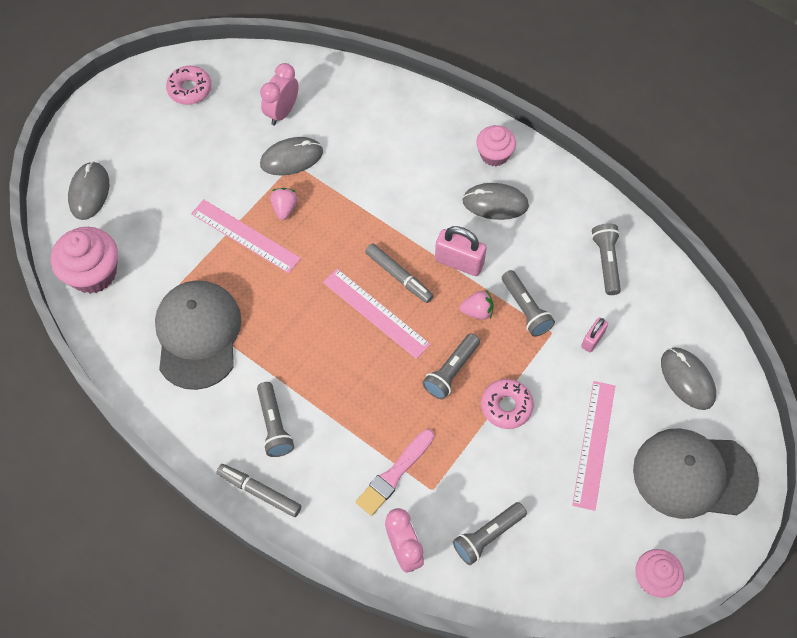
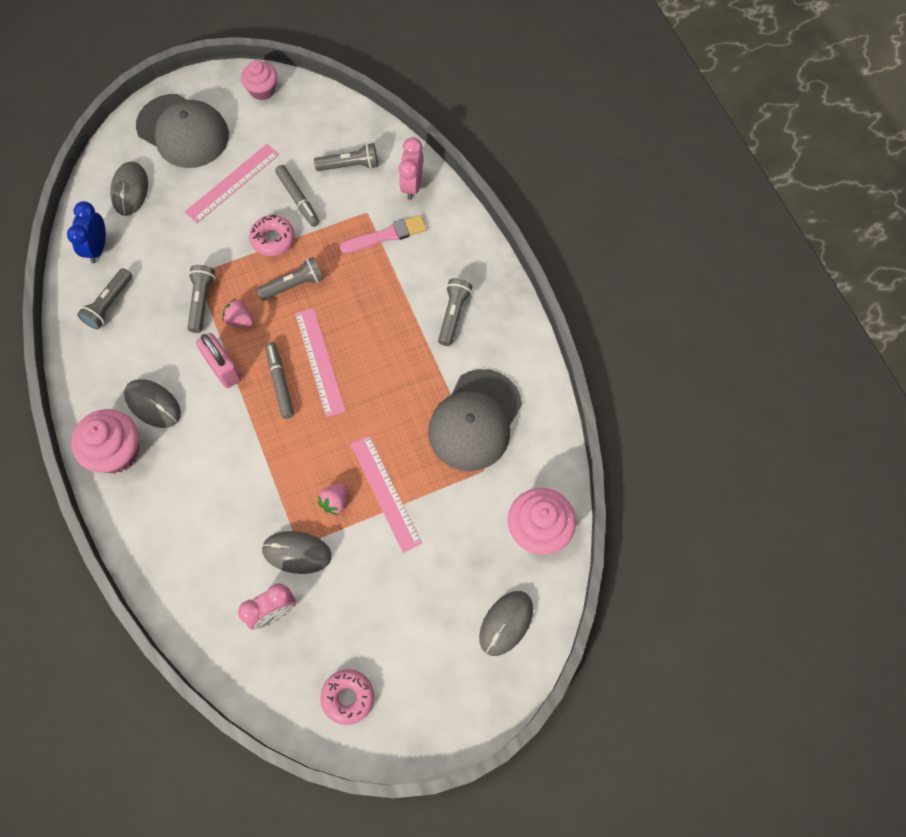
camera: 150 degrees left, 5 degrees up
(259, 492) = (491, 273): grey marker -> grey marker (298, 199)
(494, 155) = (116, 451): pink cupcake -> pink cupcake, size x1.56
(592, 340) = (172, 252): pink padlock -> none
(664, 306) = (97, 248): none -> blue clock

